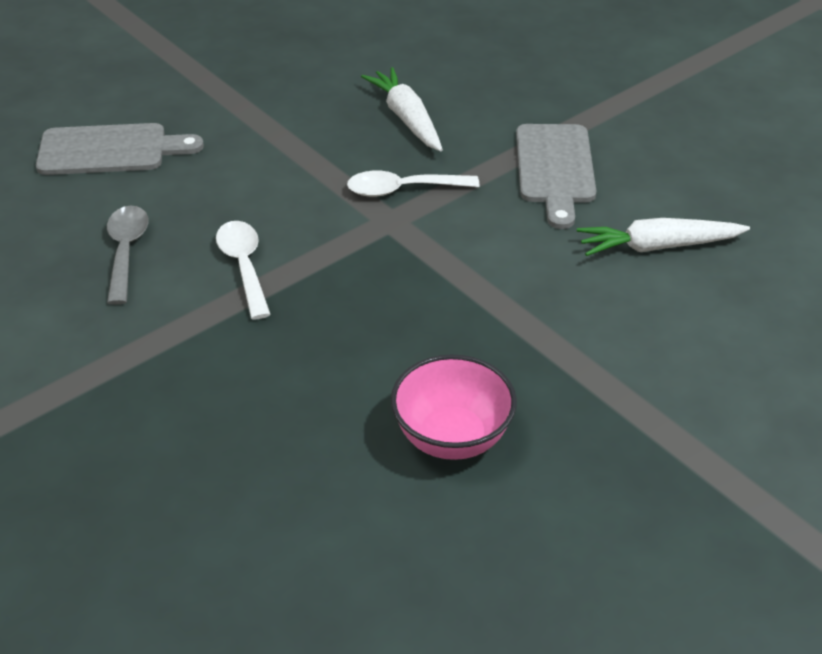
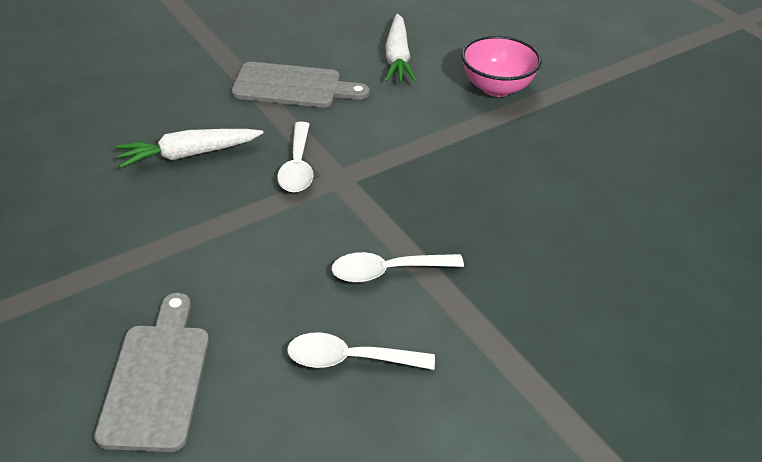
camera: 85 degrees left, 0 degrees up
(126, 251) = (349, 359): grey spoon -> white spoon
(452, 438) = (591, 171): pink bowl -> pink bowl (497, 88)

